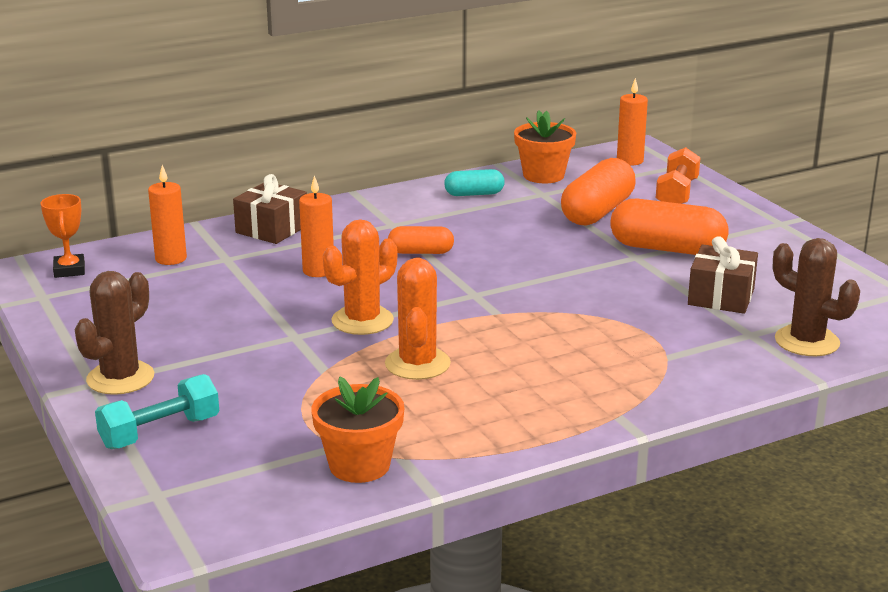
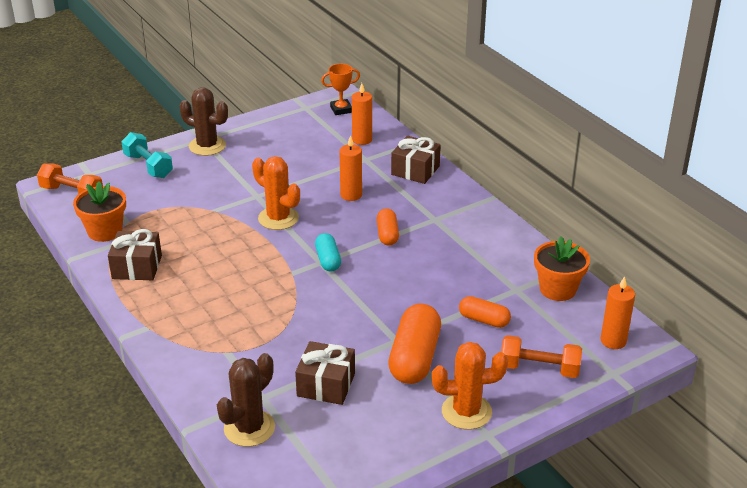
camera: 85 degrees right, 10 degrees up
(221, 508) = (72, 193): none -> orange dumbbell
(417, 364) = (220, 243): orange cactus -> orange cactus (466, 411)
(468, 430) = (137, 267): none -> brown gift
(474, 194) = (504, 254): turquoise capsule -> turquoise capsule (328, 260)
(597, 212) = (484, 320): orange capsule -> orange capsule, size x0.56

